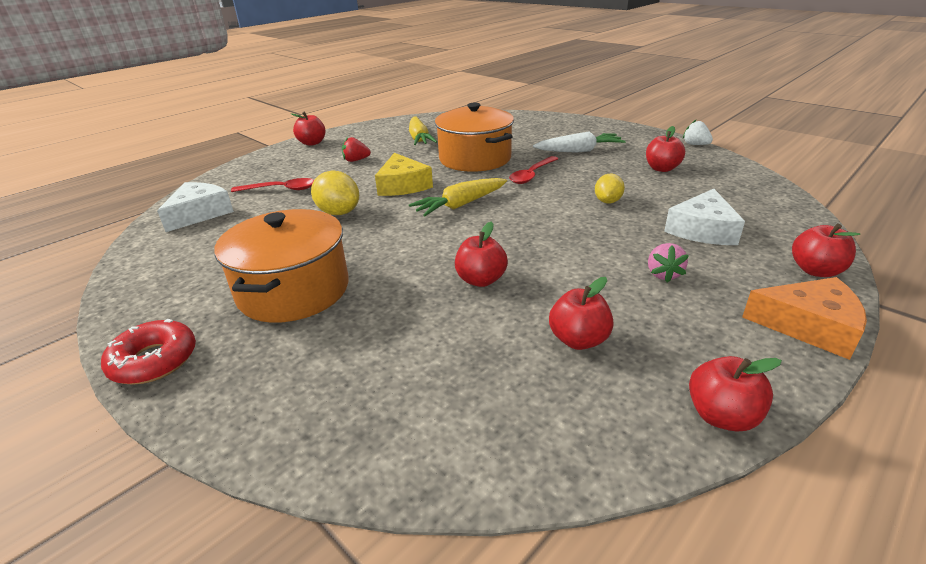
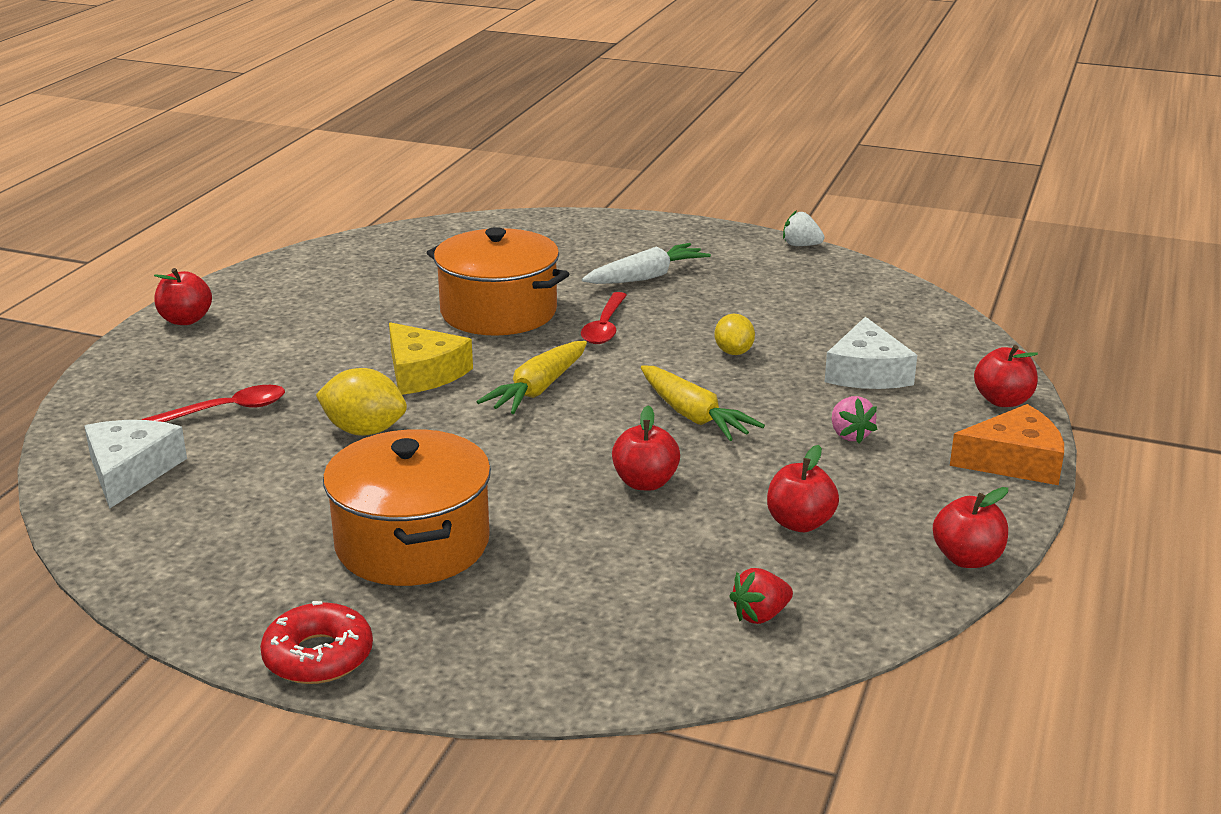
camera: 25 degrees left, 5 degrees down
(356, 160) = (302, 341): red strawberry -> red strawberry (760, 615)
(419, 138) = (374, 287): yellow carrot -> yellow carrot (693, 416)
(662, 168) = (776, 291): red apple -> none

